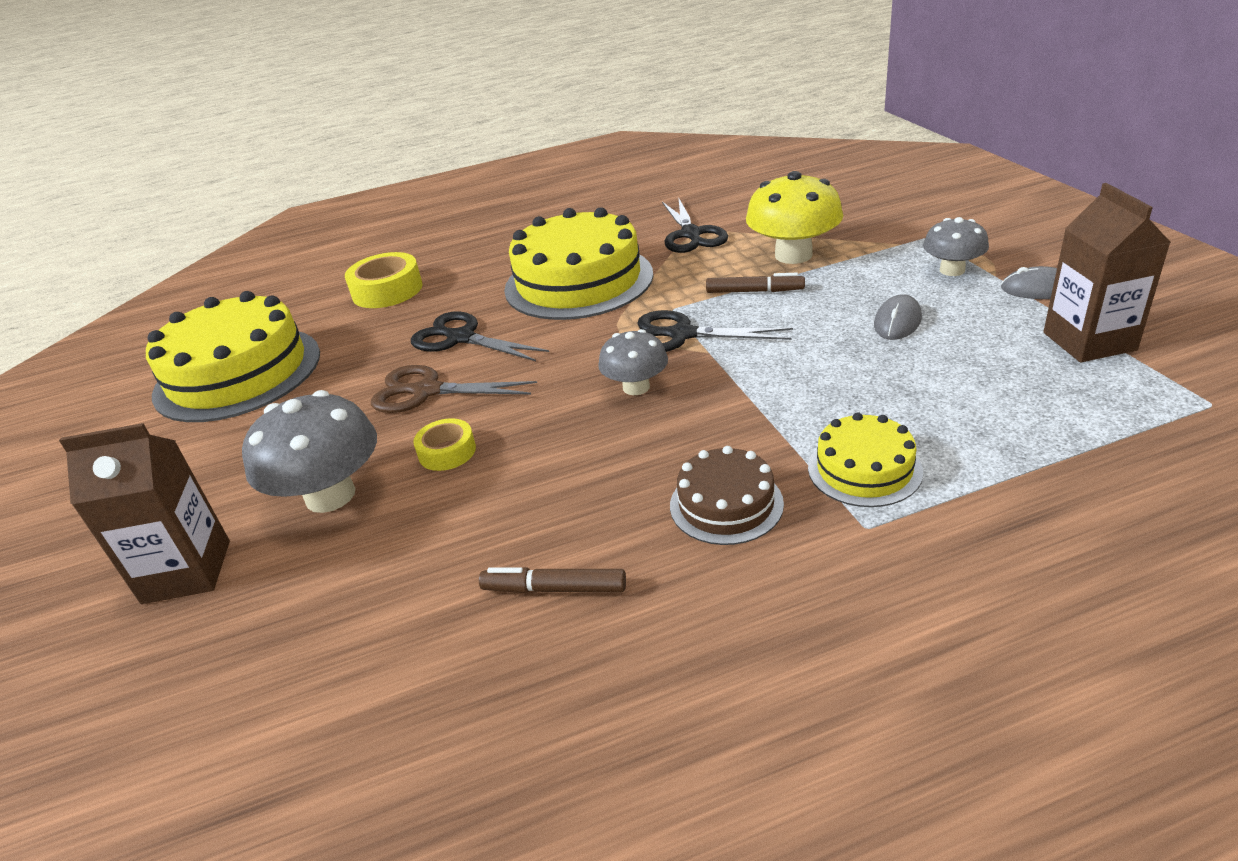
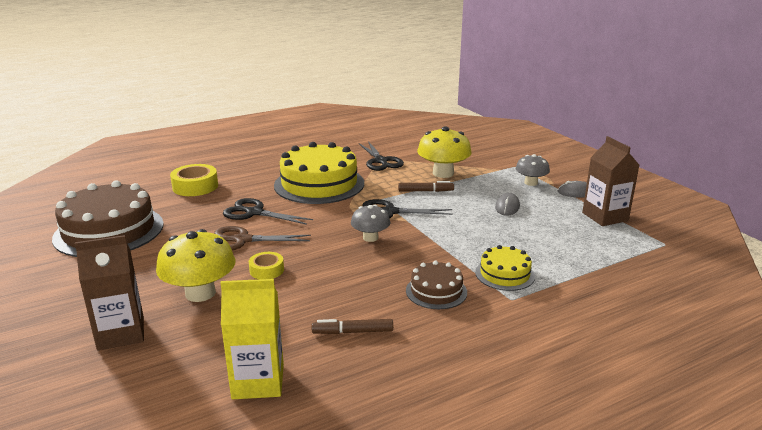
camera: 15 degrees left, 10 degrees down
(238, 373) = (109, 231): yellow cake -> brown cake
(330, 495) = (200, 293): grey mushroom -> yellow mushroom
(364, 689) = (258, 381): none -> yellow carton

